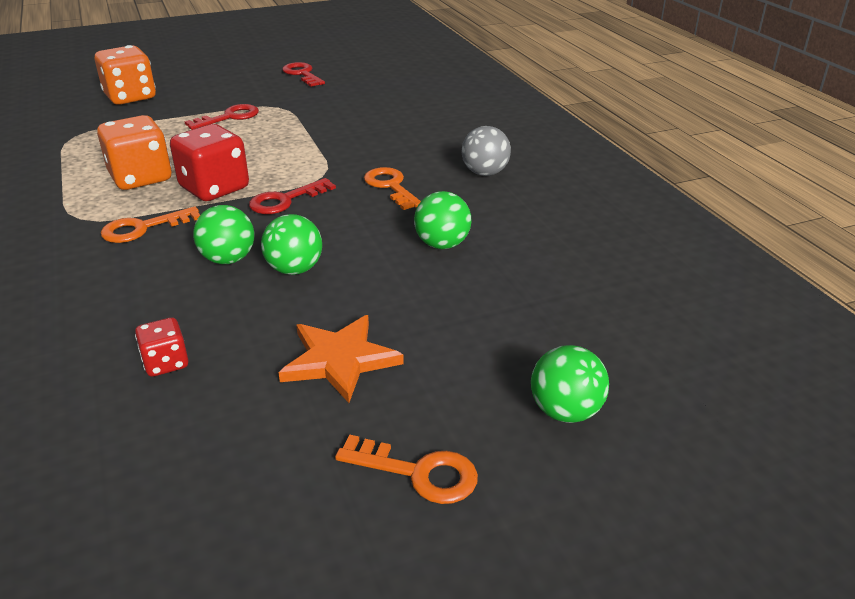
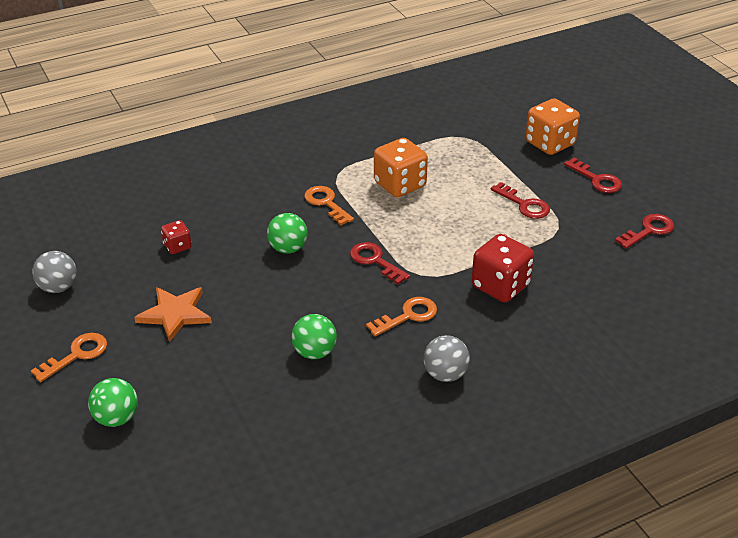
camera: 85 degrees right, 5 degrees up
(210, 84) = (596, 179): none -> red key
(214, 188) = (389, 222): red dice -> red dice (500, 286)
(214, 519) = (58, 287): none -> grey ball
(294, 269) = (276, 280): green ball -> none
(418, 472) = (76, 355): orange key -> orange key turned 150 degrees counterclockwise

